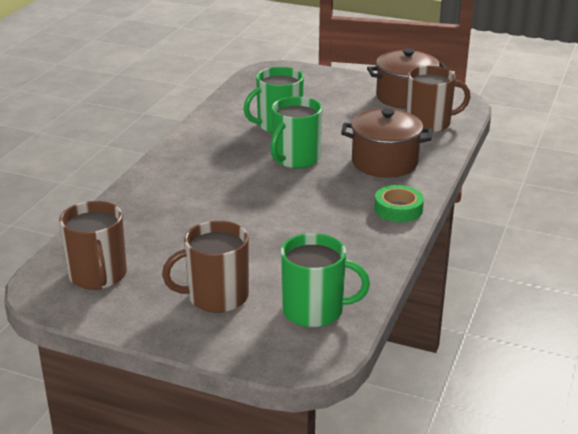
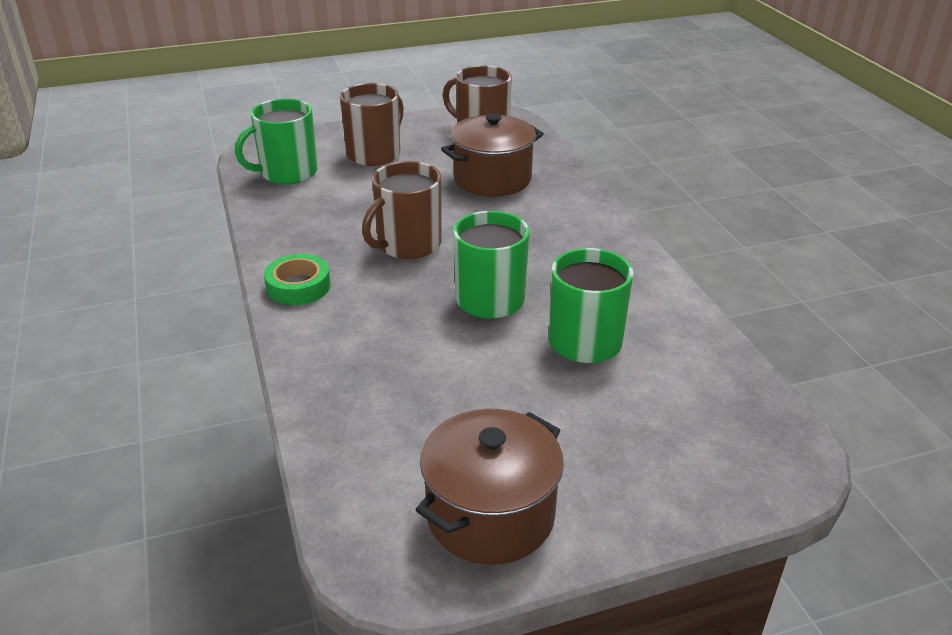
camera: 140 degrees right, 5 degrees up
(384, 162) = (377, 344): brown pot -> brown pot (492, 179)
(429, 123) = (385, 461): brown mug -> brown mug (407, 245)

